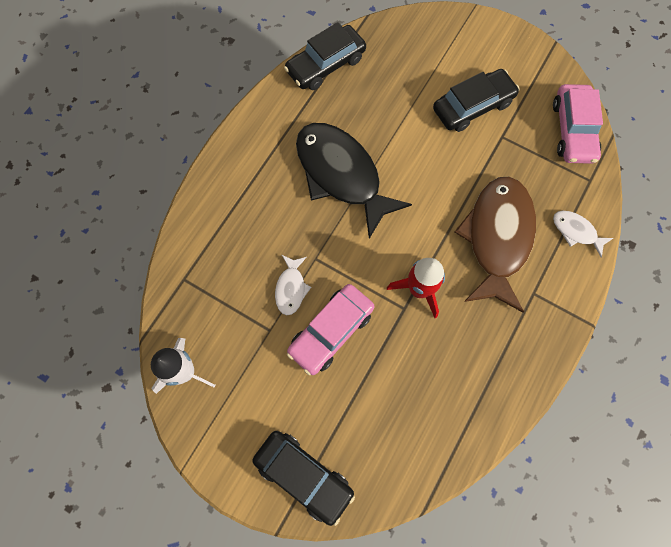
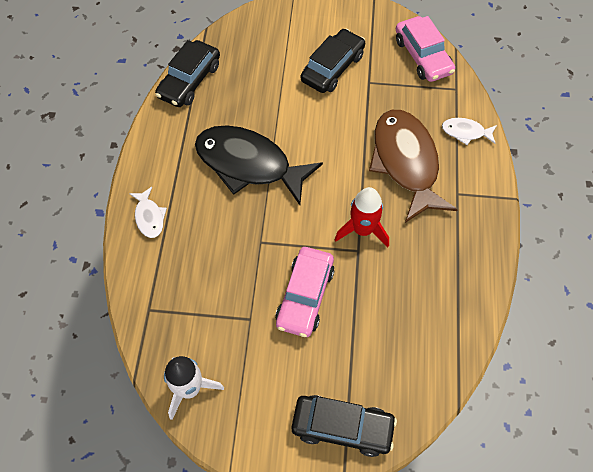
camera: 25 degrees left, 10 degrees down
(291, 288) = (251, 276): white fish -> white fish (149, 217)

